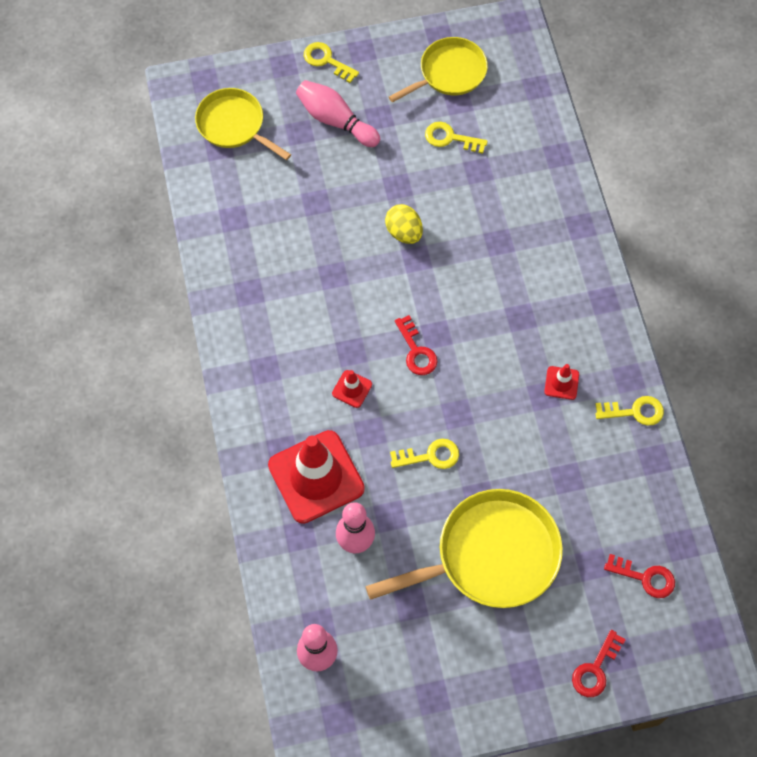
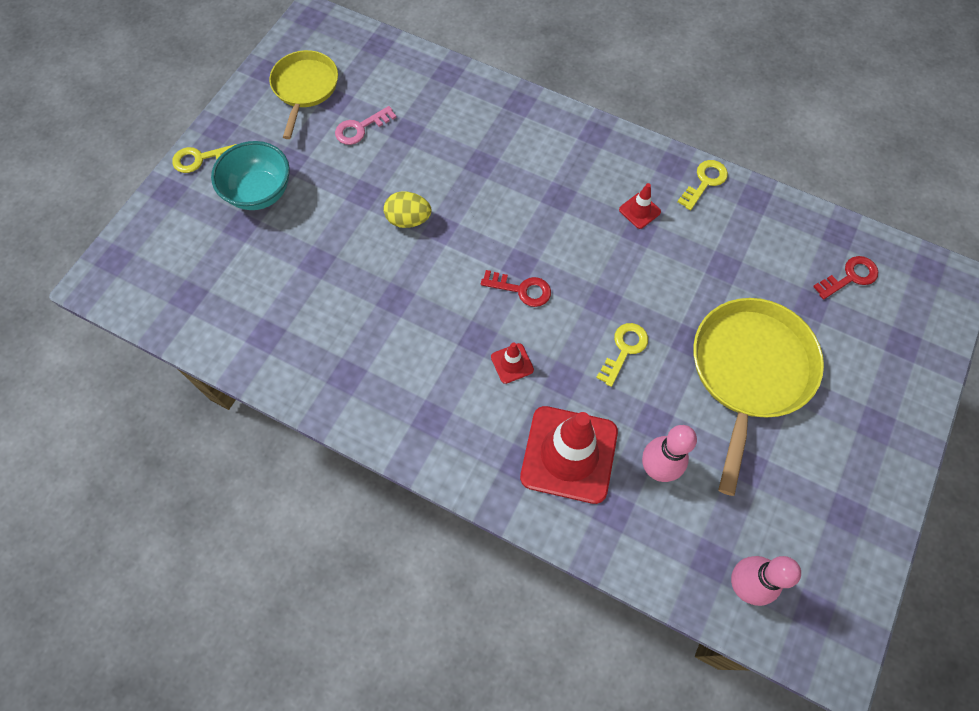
camera: 50 degrees left, 0 degrees up
(234, 125) = (180, 269): yellow pan -> none
(335, 120) = (260, 192): pink bowling pin -> turquoise bowl
(450, 138) = (360, 128): yellow key -> pink key
(595, 669) = (905, 369): red key -> none

